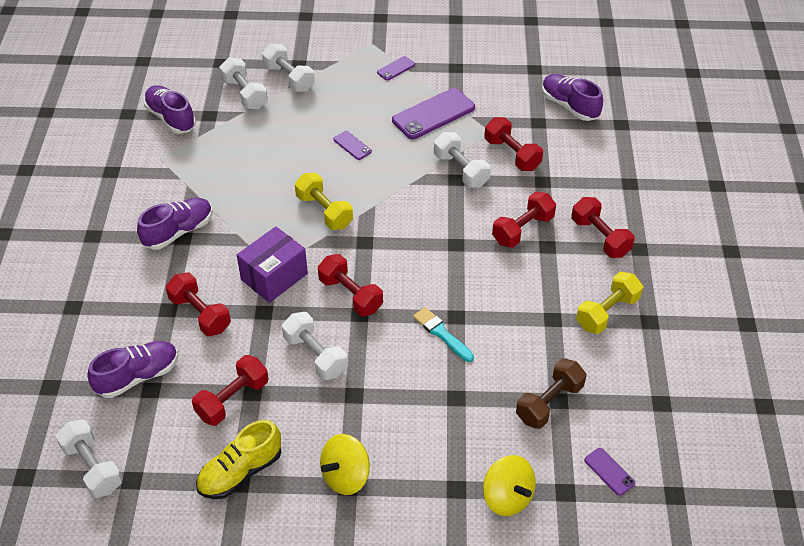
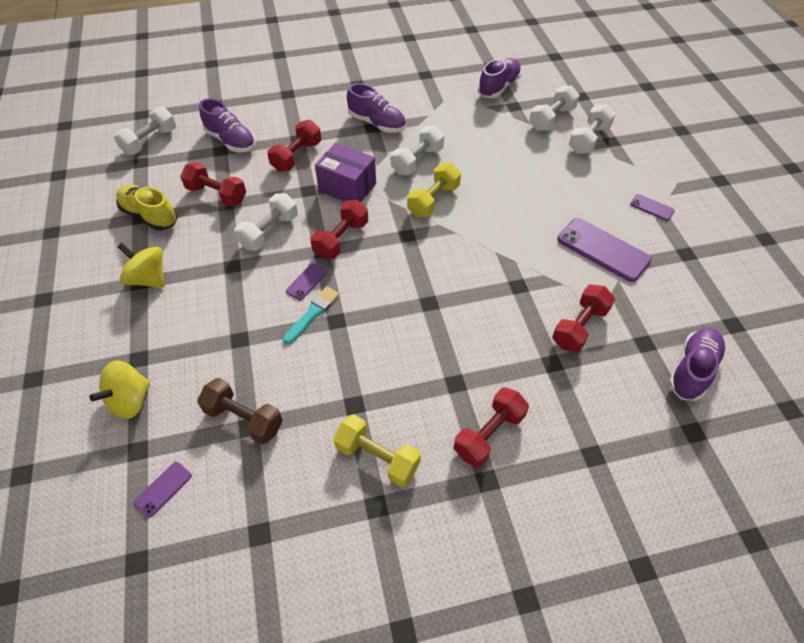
camera: 75 degrees right, 5 degrees up
(352, 145) = (525, 200): purple phone -> purple phone (306, 282)
(461, 170) = (533, 287): white dumbbell -> white dumbbell (417, 161)
(523, 229) = (471, 356): red dumbbell -> none

